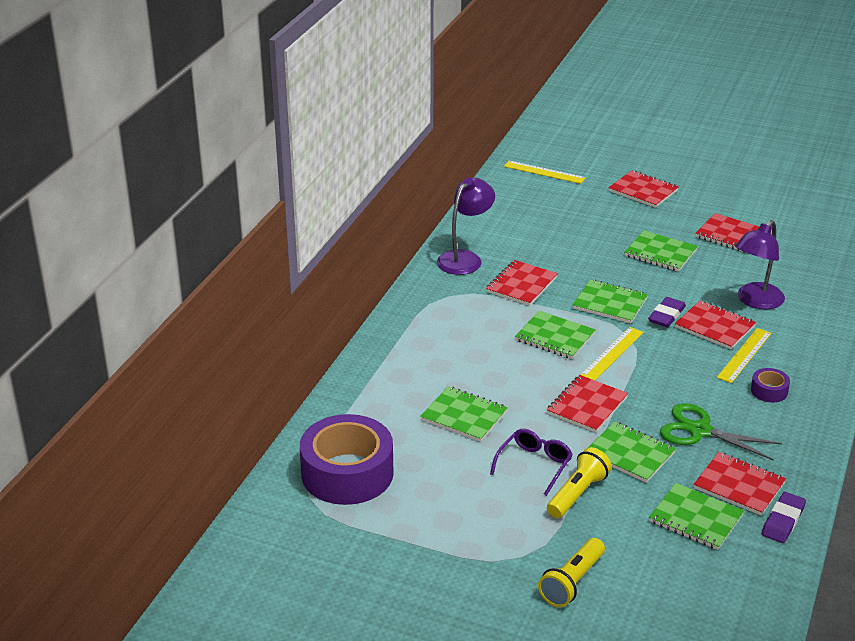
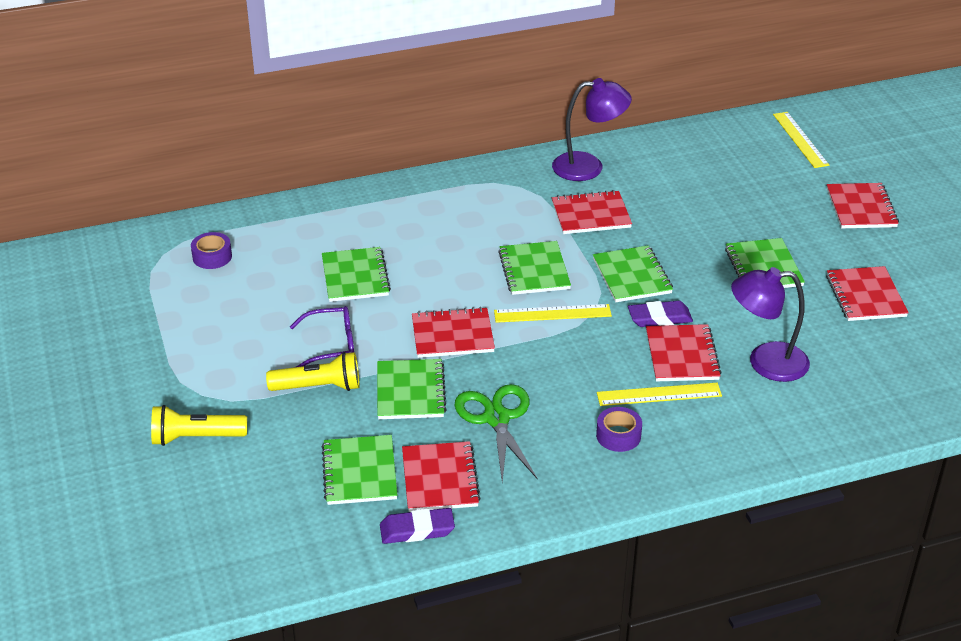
camera: 50 degrees right, 5 degrees up
(347, 473) = (212, 257): purple tape -> purple tape, size x0.43

